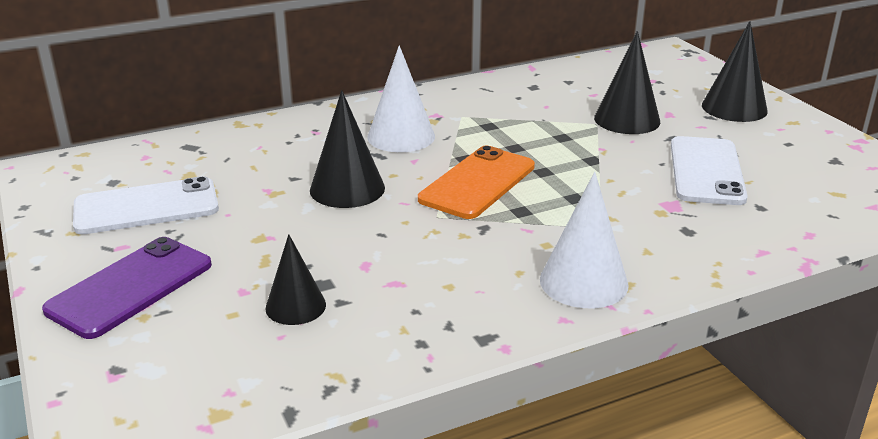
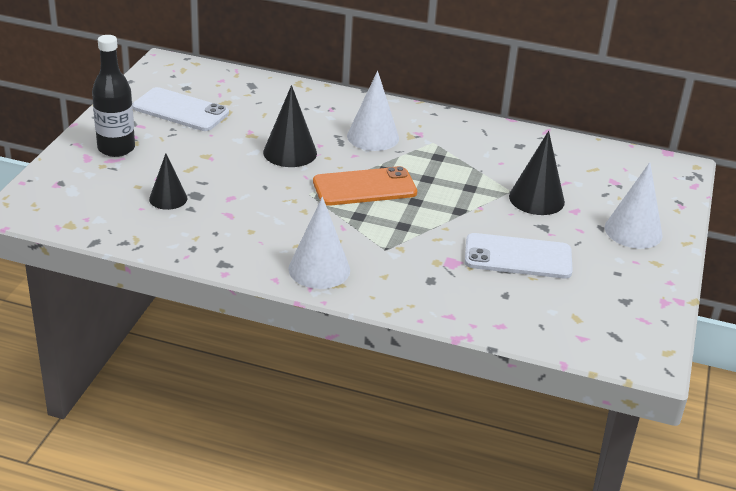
camera: 40 degrees right, 5 degrees up
(130, 287) = (116, 148): purple phone -> black bottle
(706, 171) = (518, 257): white phone -> white phone turned 45 degrees clockwise
(734, 108) = (633, 231): black cone -> white cone

